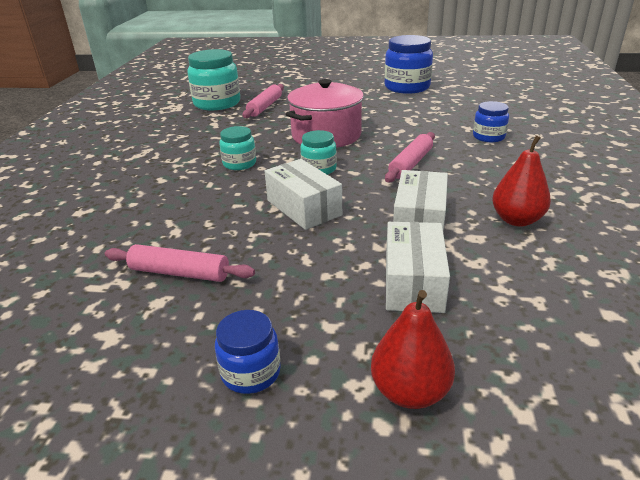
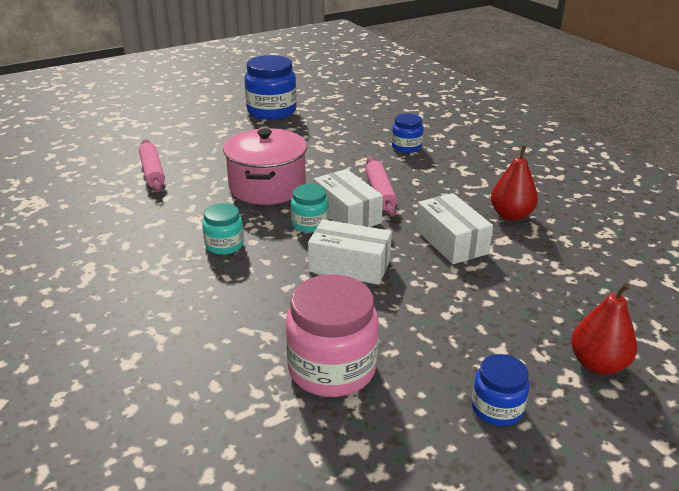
camera: 40 degrees left, 0 degrees up
(179, 273) = (332, 368): pink rolling pin -> pink jar
(217, 103) = (85, 183): turquoise jar -> none
(413, 282) = (508, 291): white box -> white box (347, 214)

